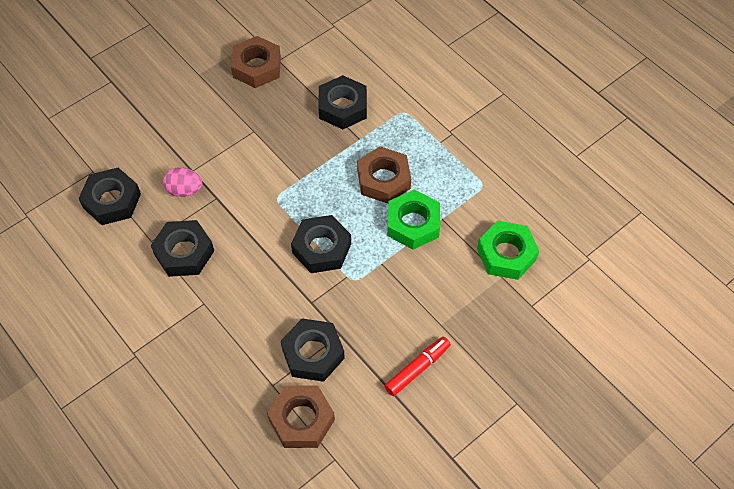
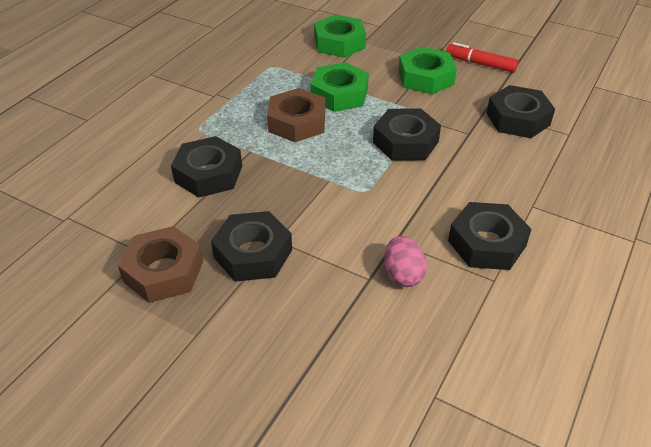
camera: 110 degrees left, 15 degrees down
(112, 201) = (467, 348): black nut -> black nut (253, 253)
(301, 420) = (581, 109): brown nut -> none
(412, 306) = (426, 78): none -> green nut

